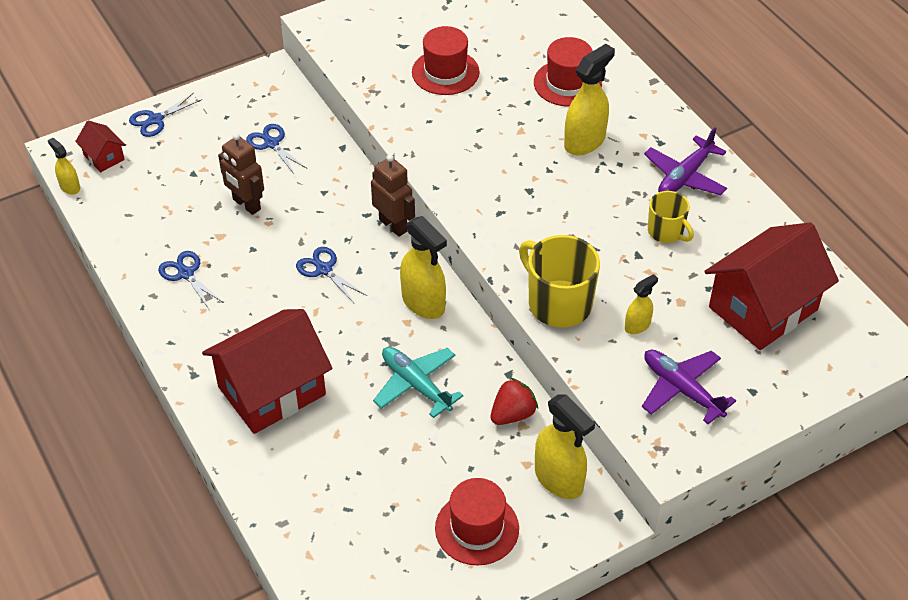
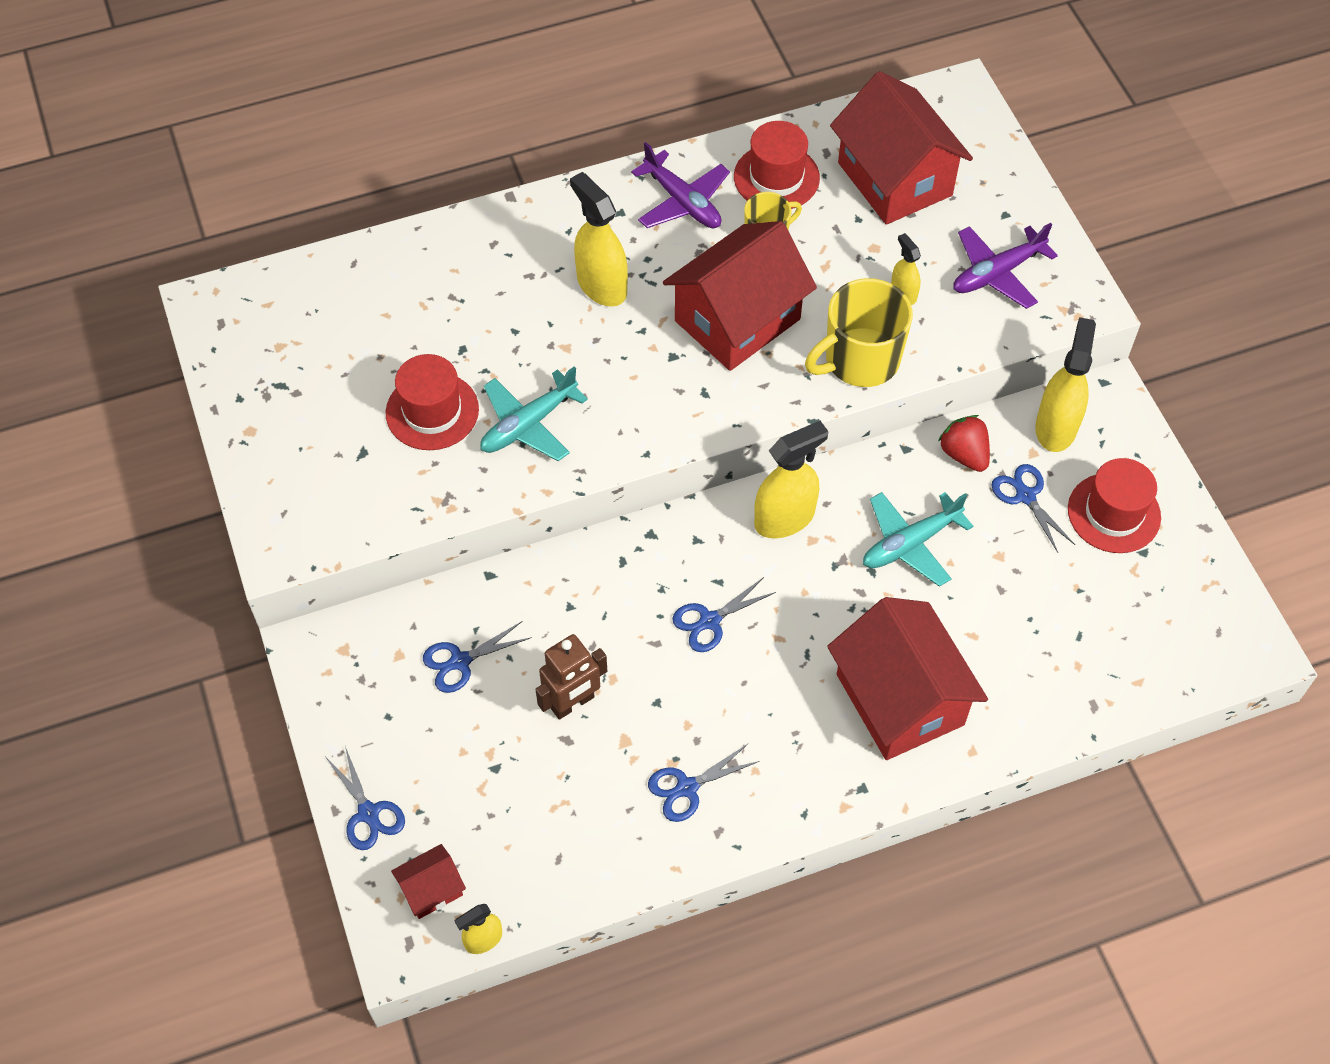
camera: 80 degrees left, 10 degrees up
(393, 225) = (648, 533): brown robot -> none
(446, 121) = (528, 424): none -> turquoise plane
(480, 461) = (1025, 496): none -> blue scissors
(559, 479) = (1056, 427): yellow spray bottle -> yellow spray bottle turned 45 degrees counterclockwise
(567, 83) = (491, 283): red hat -> red hat (776, 177)
(576, 223) = (737, 320): none -> red house

